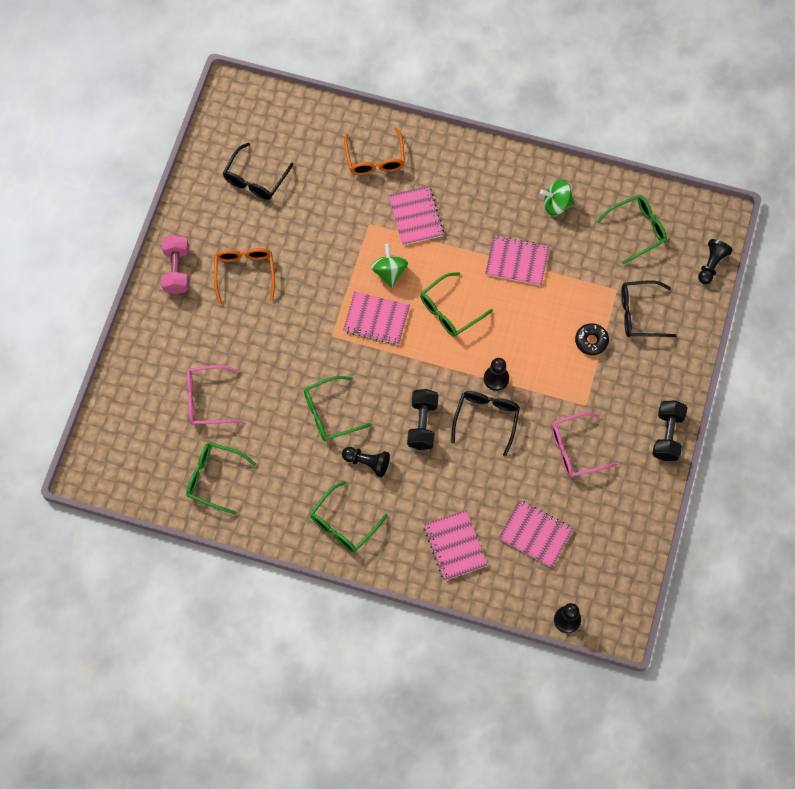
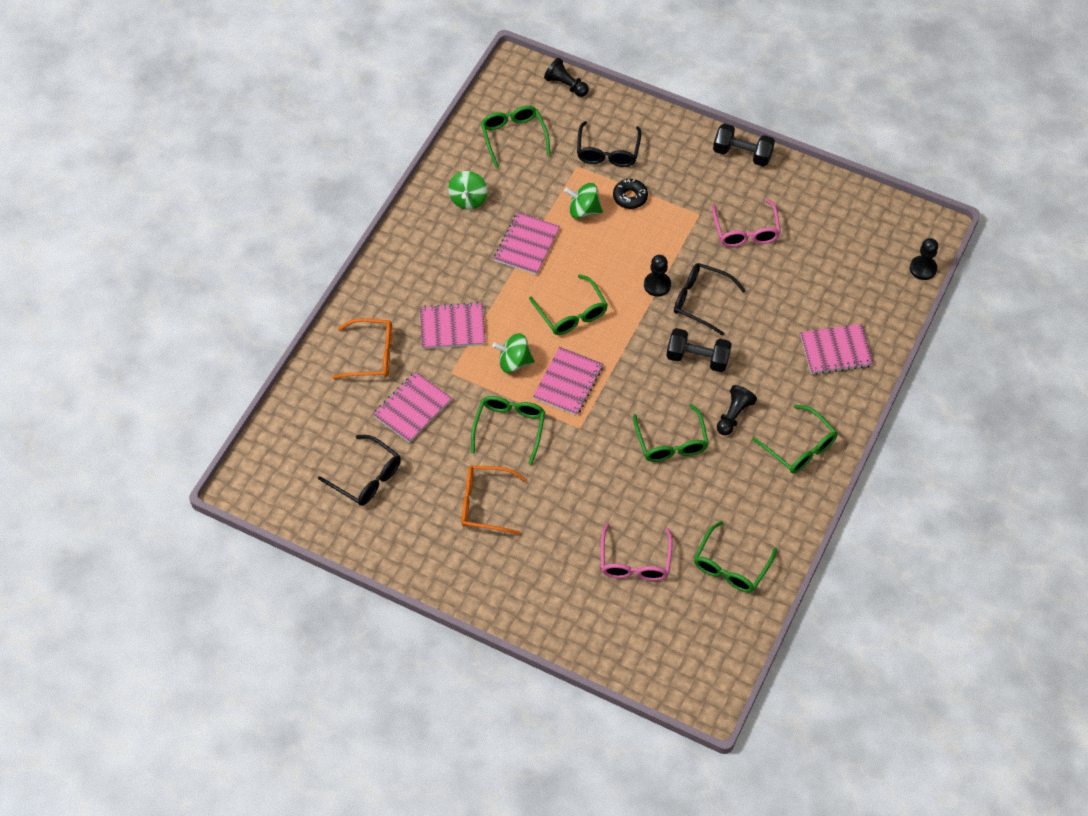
camera: 80 degrees left, 10 degrees down
(176, 270) = (466, 574): pink dumbbell -> none
(322, 279) = (509, 428): none -> green glasses
(535, 534) = (831, 280): pink notebook -> pink notebook (412, 408)
(566, 303) = (583, 210): none -> green spinning top

